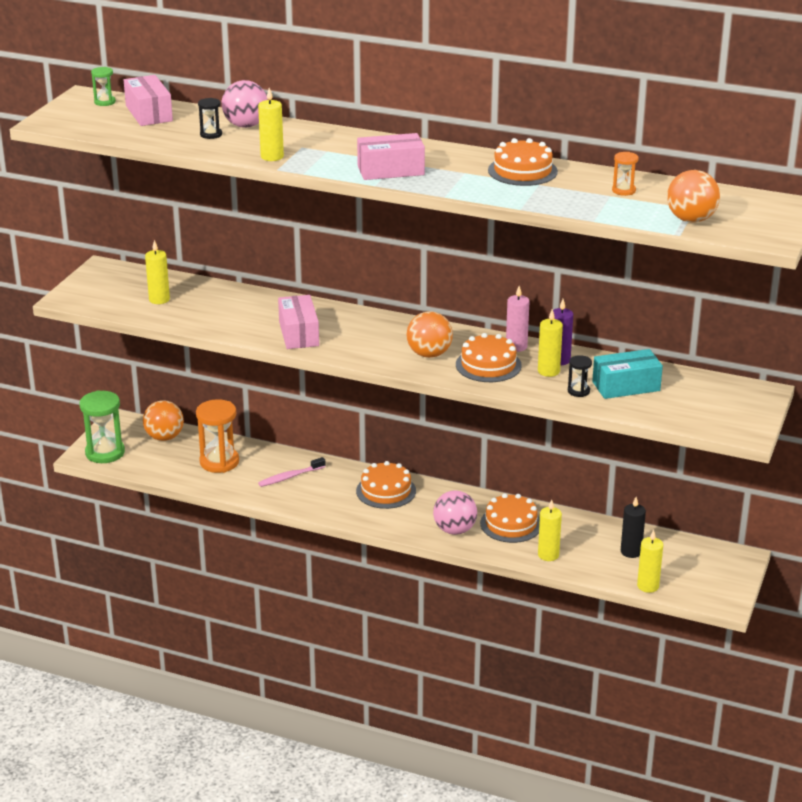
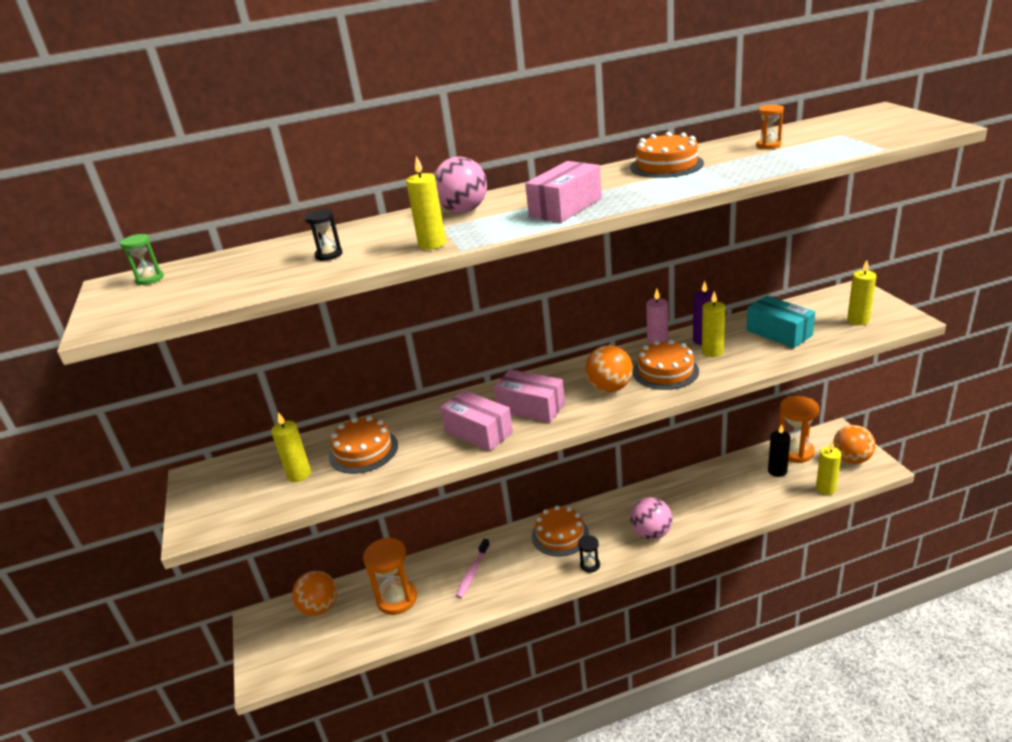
camera: 35 degrees left, 0 degrees up
(105, 453) = (278, 661): green hourglass -> none
(149, 113) = (222, 267): pink box -> pink box (531, 407)
(246, 125) = (350, 235): pink ball -> pink ball (463, 211)
(511, 524) = (679, 502): orange cake -> orange cake (363, 451)
(548, 555) = (736, 509): yellow candle -> yellow candle (858, 320)
(578, 391) = (759, 354): black hourglass -> black hourglass (590, 565)
(626, 386) = (779, 333): turquoise box -> turquoise box turned 75 degrees counterclockwise
(673, 548) = (795, 452): none -> orange hourglass
(691, 220) = (862, 139): orange ball -> orange ball (851, 459)

